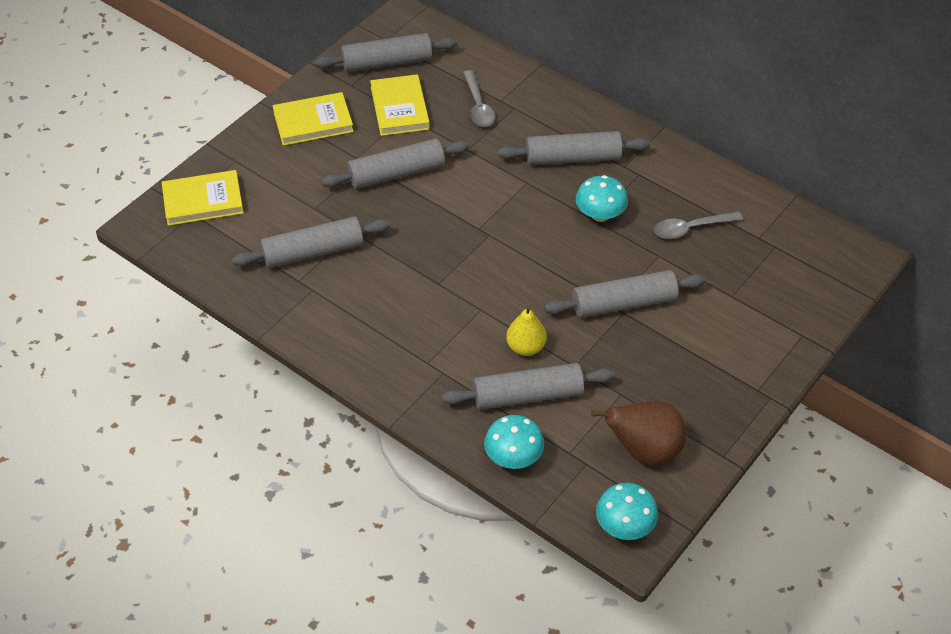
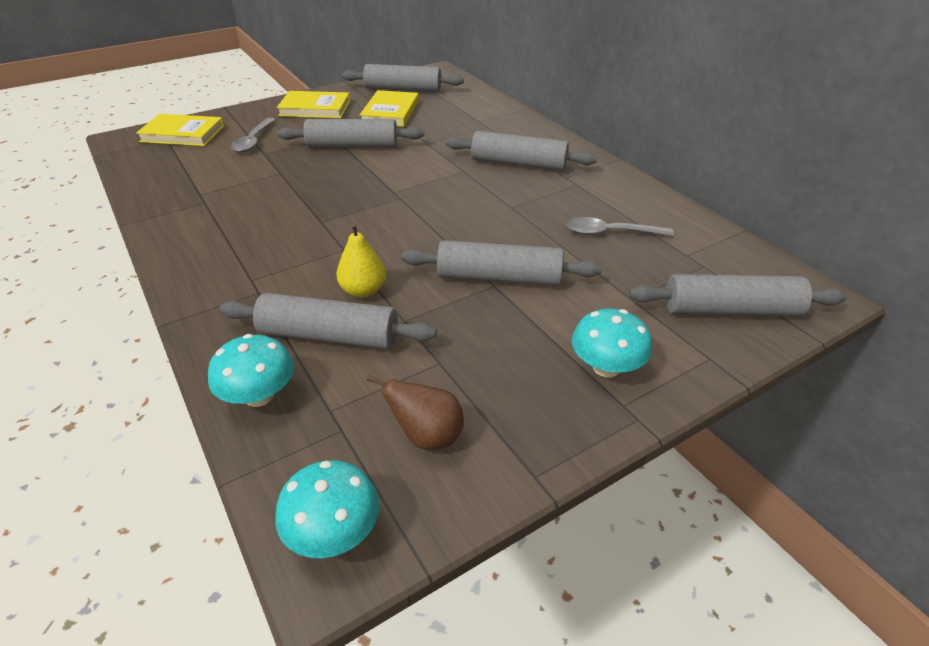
camera: 20 degrees right, 10 degrees down
(313, 252) = (232, 178): grey rolling pin -> grey rolling pin (731, 310)
(478, 106) = (457, 121): grey spoon -> grey spoon (253, 141)
(600, 214) = (519, 204): turquoise mushroom -> turquoise mushroom (606, 367)
(644, 451) = (427, 436): brown pear -> brown pear, size x0.66

